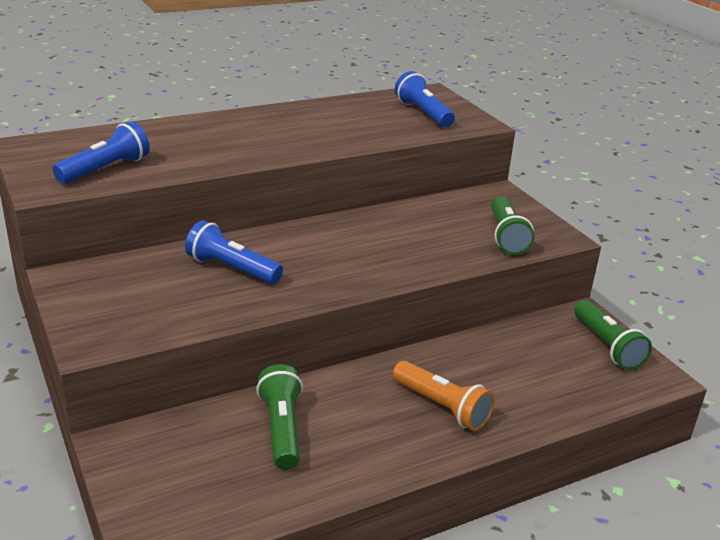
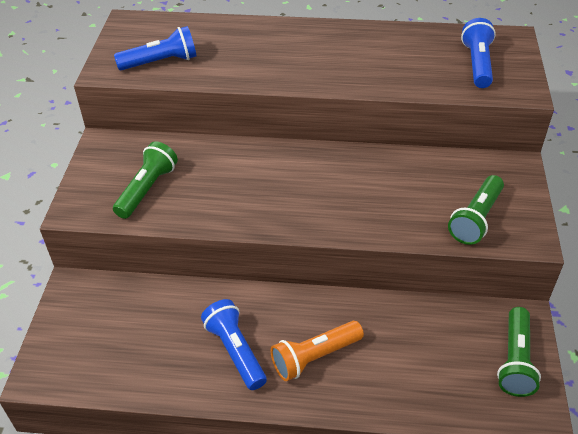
camera: 35 degrees right, 15 degrees up
(231, 269) = (217, 175): blue flashlight -> blue flashlight (235, 351)
(281, 429) = (183, 322): green flashlight -> green flashlight (147, 189)
(442, 407) = (315, 357): orange flashlight -> orange flashlight turned 75 degrees clockwise

